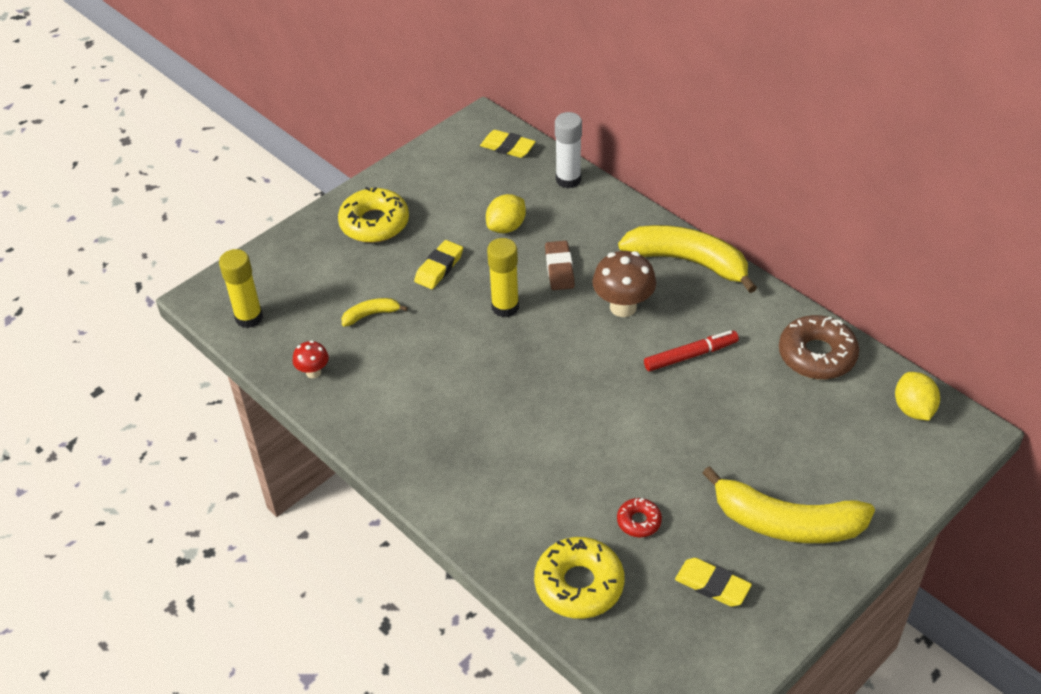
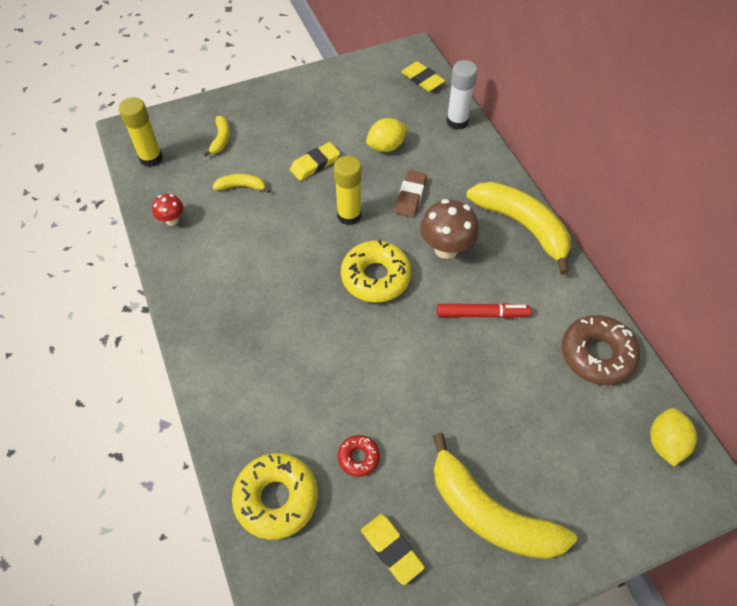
camera: 20 degrees right, 10 degrees up
(318, 274) = (221, 139): none -> yellow banana
(374, 223) = (286, 111): yellow donut -> yellow donut (376, 277)

